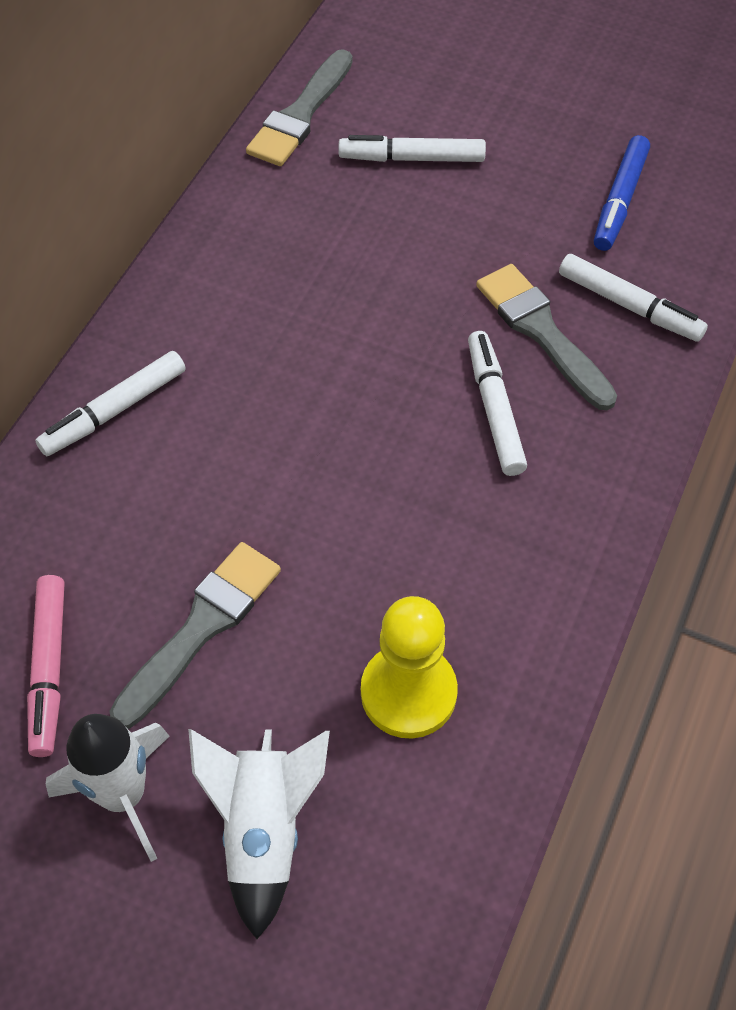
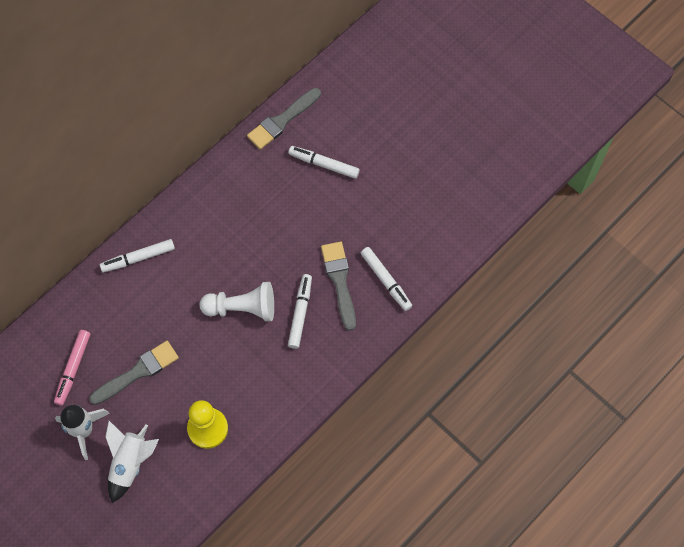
camera: 20 degrees right, 10 degrees up
(372, 436) = (242, 308): none -> white pawn
(619, 201) = (411, 221): blue marker -> none

